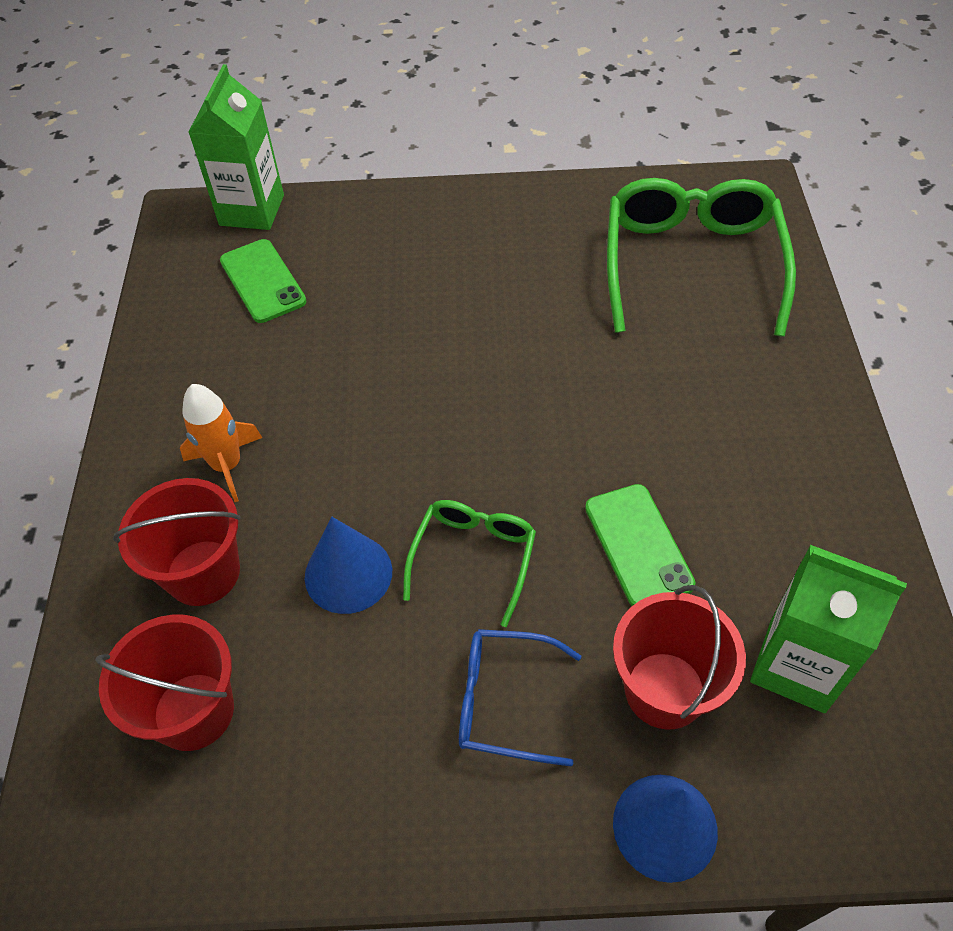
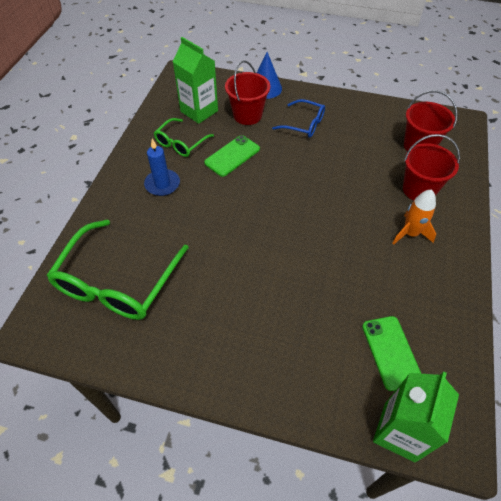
camera: 165 degrees left, 0 degrees up
(348, 573) = (355, 174): blue cone -> none
(474, 556) = (300, 168): green glasses -> green glasses (180, 143)
(638, 545) = (232, 156): green phone -> green phone turned 45 degrees clockwise
(740, 436) = (162, 184): none -> blue candle

